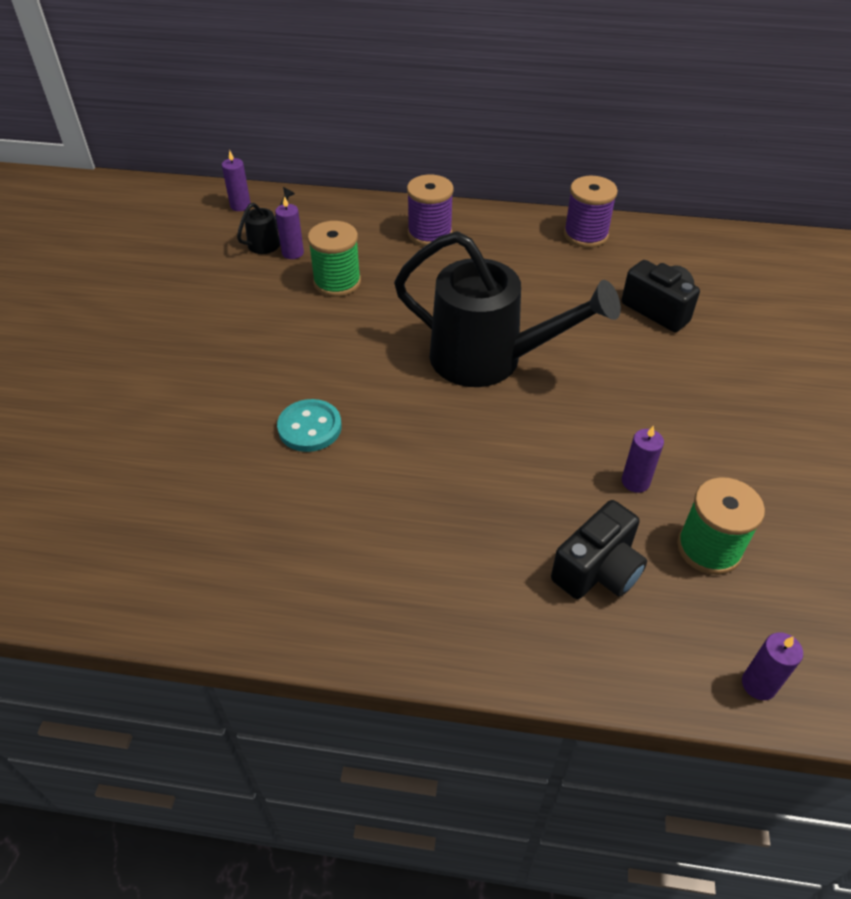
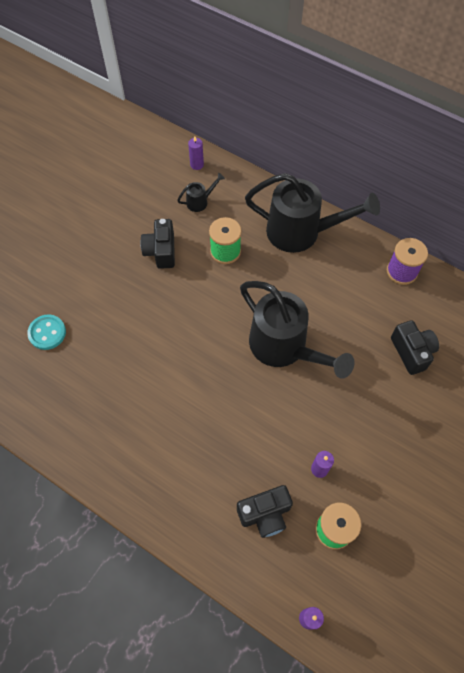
camera: 25 degrees right, 15 degrees up
(240, 309) = (161, 251): none -> black camera
(293, 253) = (210, 217): purple candle -> none
(310, 427) = (161, 354): turquoise button -> turquoise button (47, 333)
(429, 234) = (301, 232): purple spool -> black watering can

